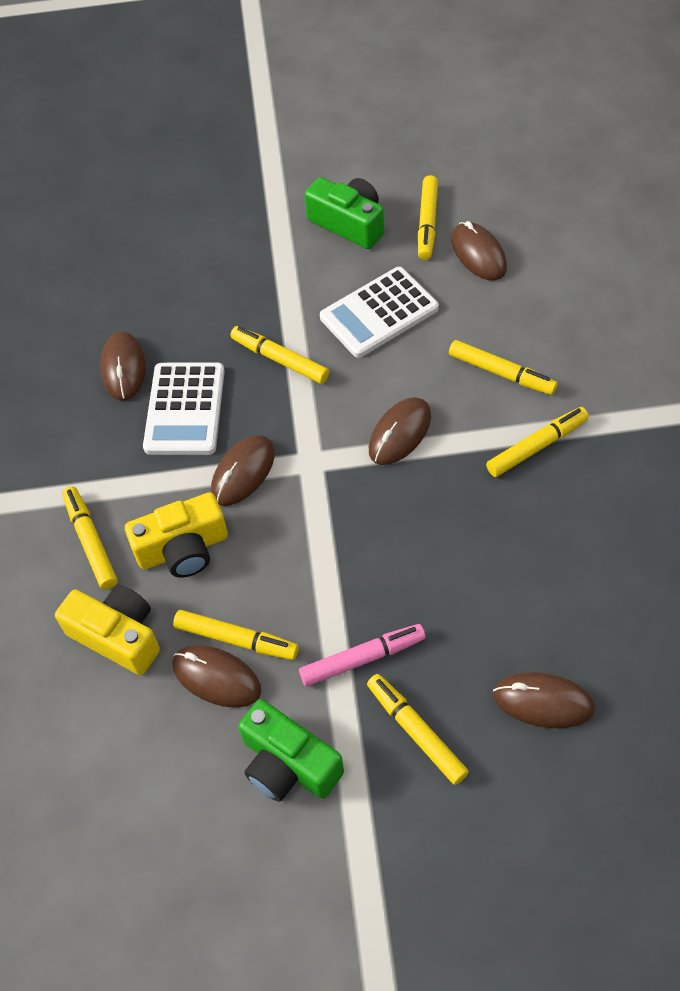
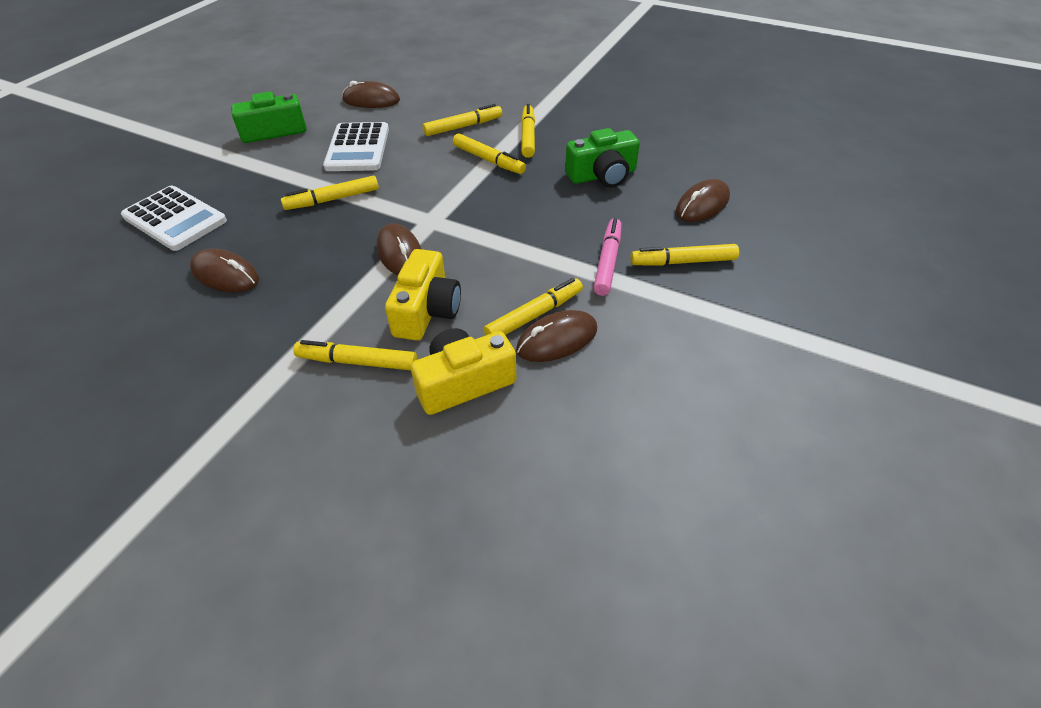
camera: 60 degrees left, 10 degrees down
(185, 409) = (309, 259): white calculator -> white calculator (175, 219)
(288, 764) = (661, 332): green camera -> green camera (602, 175)
(400, 433) = (456, 177): brown mouse -> none
(427, 223) = (321, 106): yellow marker -> yellow marker (488, 160)

